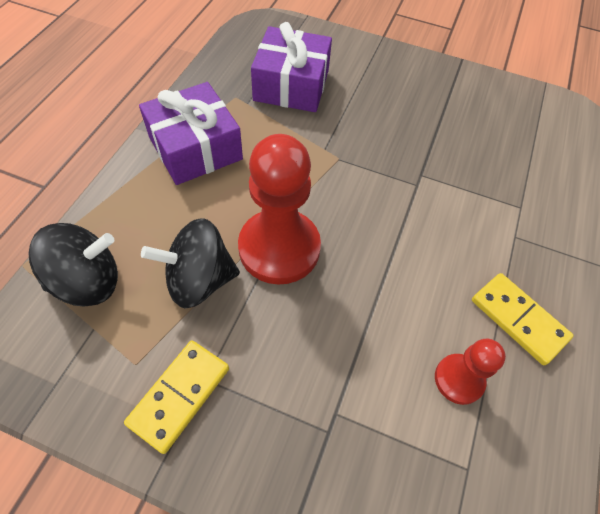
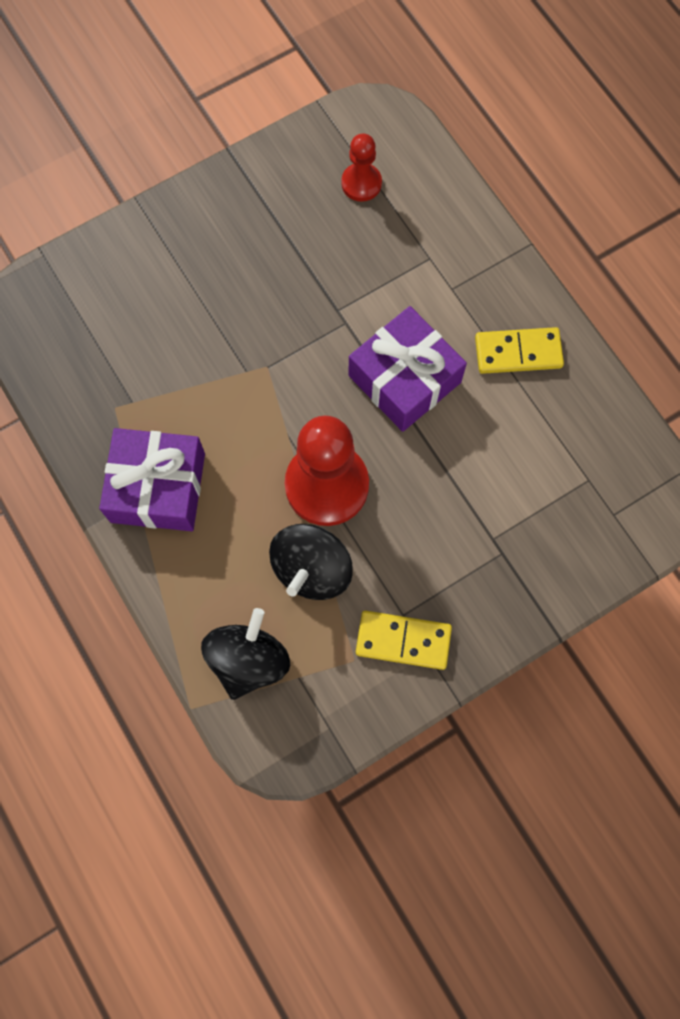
camera: 50 degrees left, 15 degrees up
(179, 395) = (403, 641): yellow domino -> yellow domino turned 60 degrees counterclockwise
(291, 85) = (139, 342): purple gift -> purple gift (404, 379)
(459, 379) = (529, 435): red pawn -> red pawn (361, 183)

